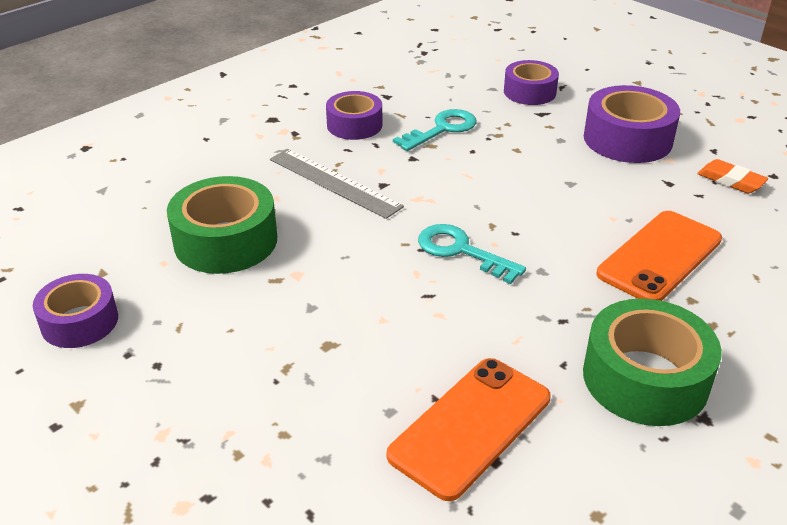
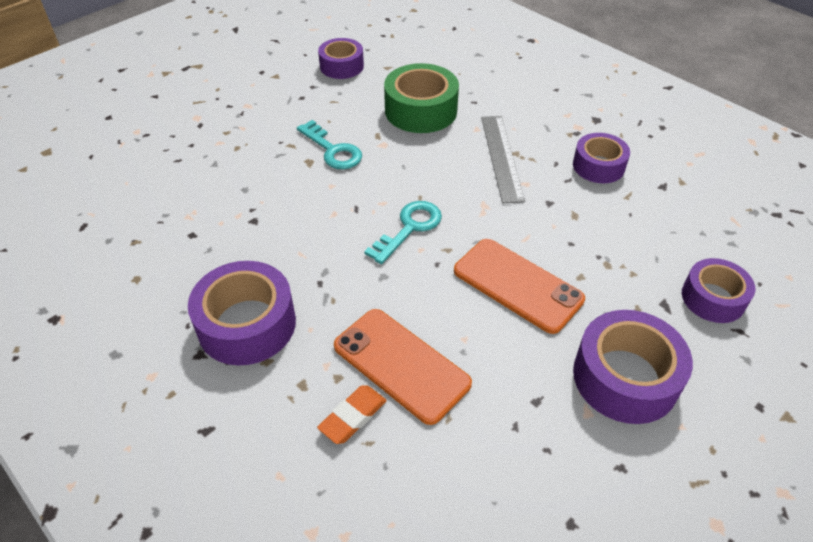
camera: 90 degrees right, 10 degrees up
(334, 182) = (502, 157): grey ruler -> grey ruler turned 45 degrees counterclockwise
(442, 129) = (606, 223): turquoise key -> turquoise key (333, 150)
(470, 426) = (222, 224): orange phone -> orange phone (517, 285)
(645, 378) = (247, 324): green tape -> purple tape
(731, 181) = (550, 467): orange eraser -> orange eraser (353, 417)

